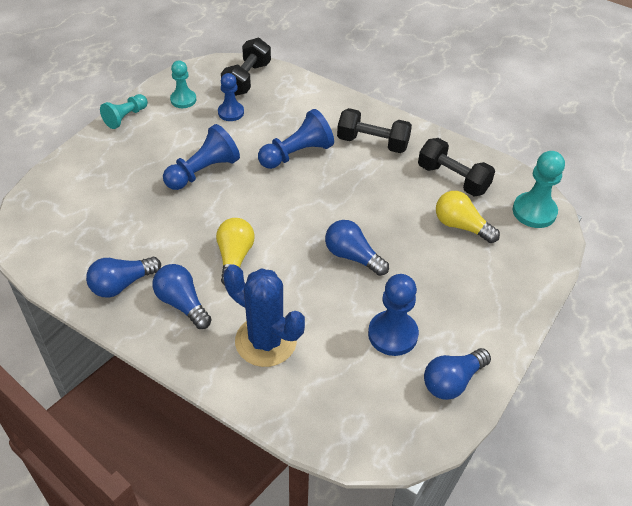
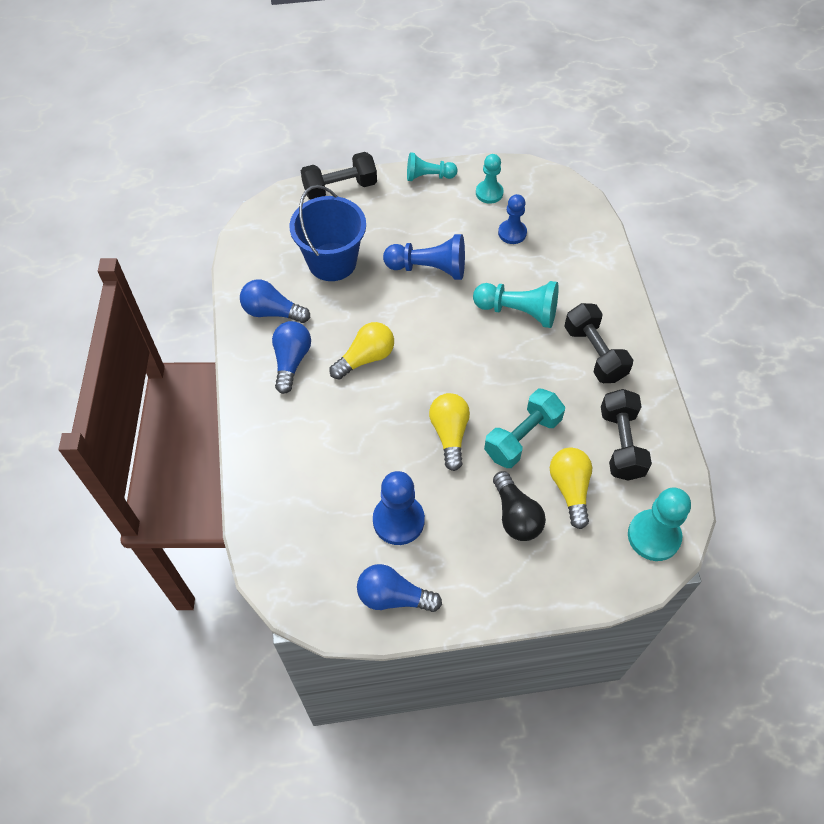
camera: 50 degrees right, 10 degrees up
(125, 218) = (332, 262): none -> blue bucket
(247, 79) = (563, 211): black dumbbell -> black dumbbell (340, 188)
(266, 341) = (309, 440): blue cactus -> none
(297, 154) = (518, 311): blue pawn -> turquoise pawn
(352, 256) = (449, 434): blue light bulb -> yellow light bulb
(397, 221) = (522, 437): none -> turquoise dumbbell
(453, 267) = (516, 516): none -> black light bulb

